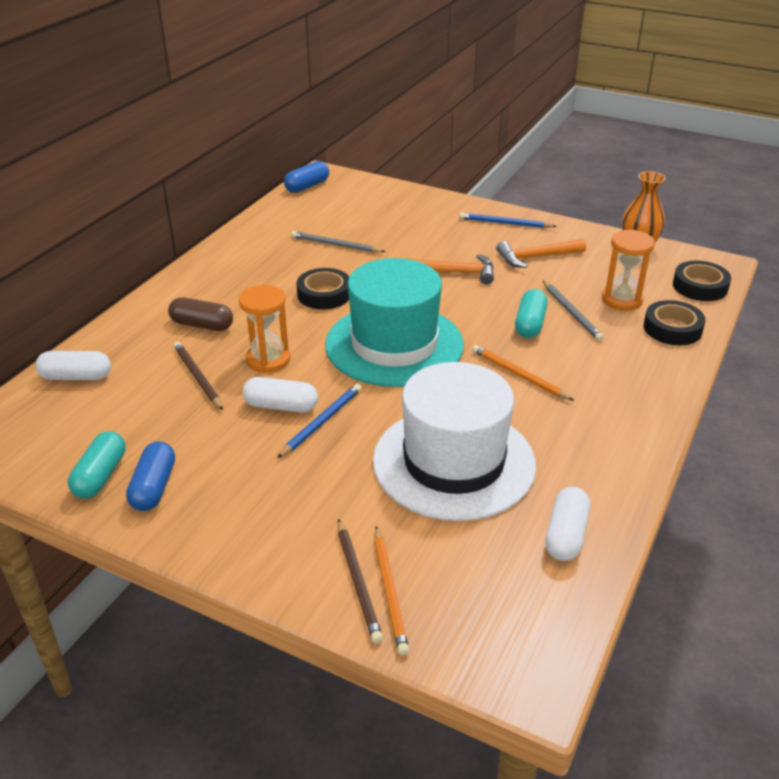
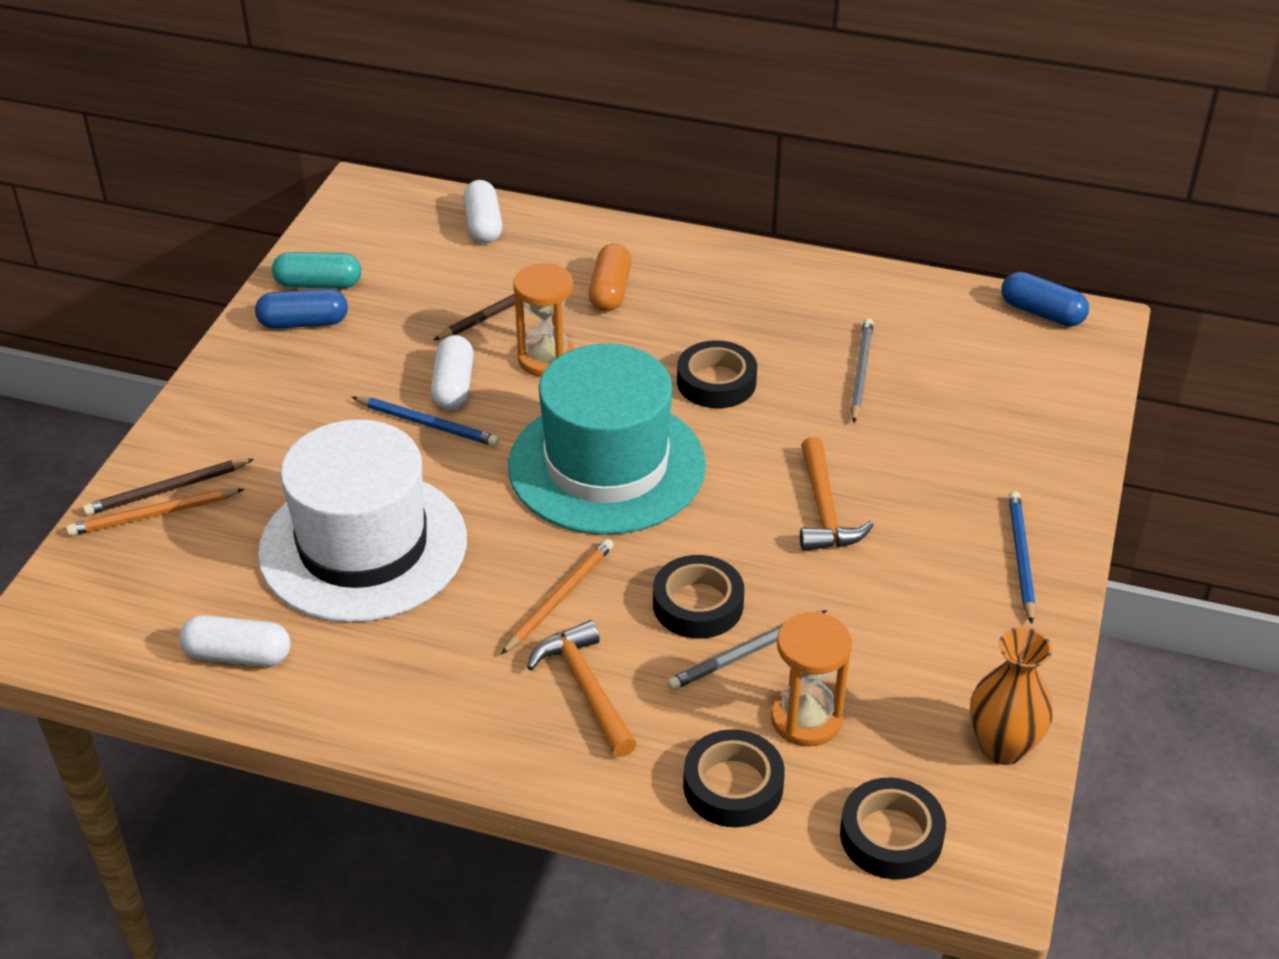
camera: 80 degrees right, 5 degrees up
(202, 325) = (610, 291): brown capsule -> orange capsule
(530, 324) = (698, 604): turquoise capsule -> black tape
(536, 257) = (912, 603): orange hammer -> orange hammer (585, 688)

